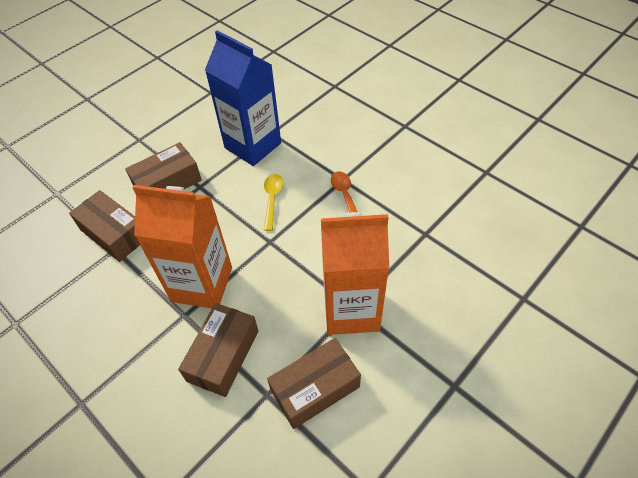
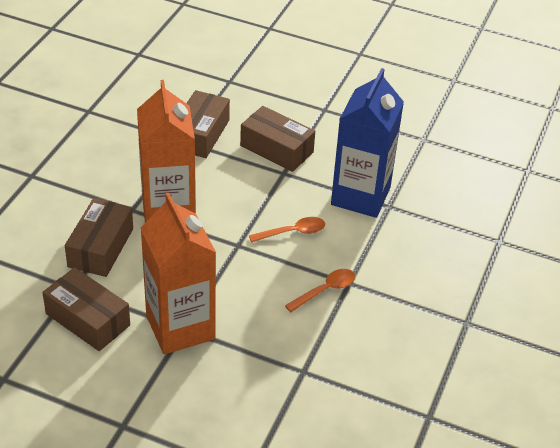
camera: 65 degrees right, 10 degrees down
(223, 355) = (100, 247): brown box -> brown box turned 75 degrees counterclockwise
(272, 199) = (293, 232): yellow spoon -> orange spoon

